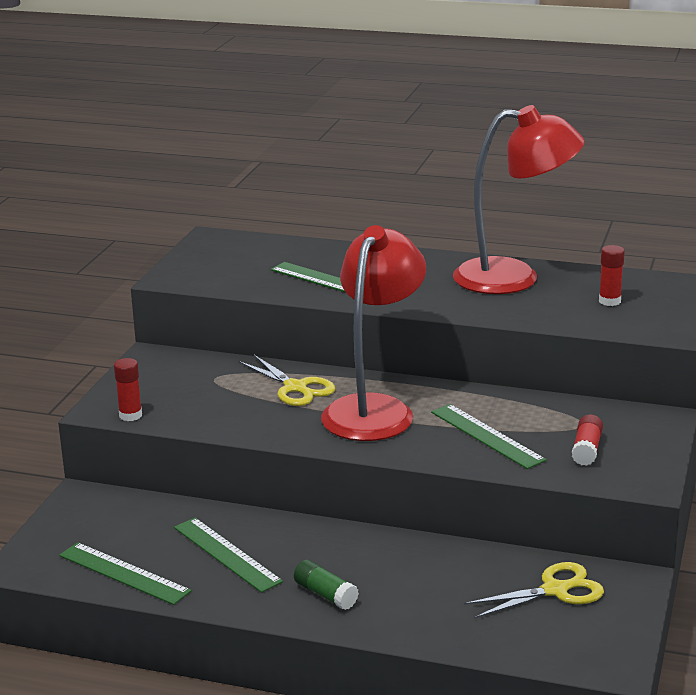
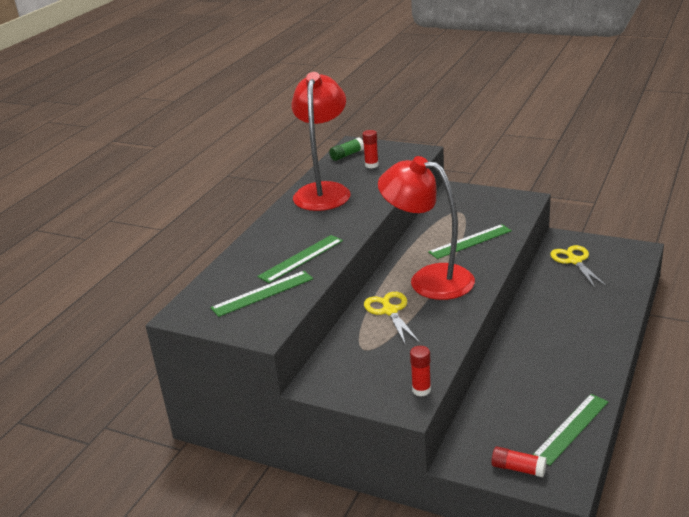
camera: 80 degrees left, 5 degrees up
(227, 554) = (543, 379): green ruler -> green ruler (262, 293)
(295, 388) = (390, 311): yellow scissors -> yellow scissors turned 75 degrees counterclockwise
(325, 594) = (588, 338): green glue stick -> green glue stick (347, 155)
(586, 450) = (489, 212): red glue stick -> red glue stick (518, 468)

